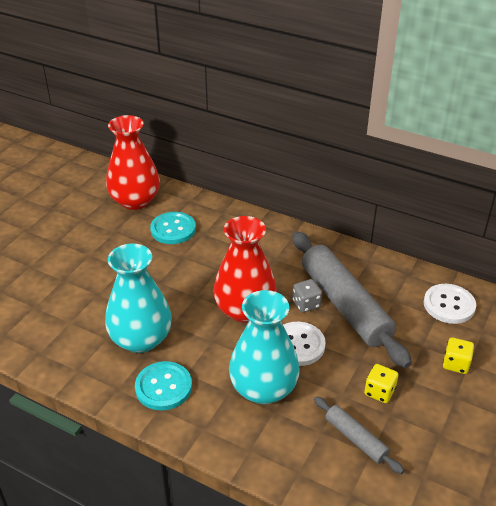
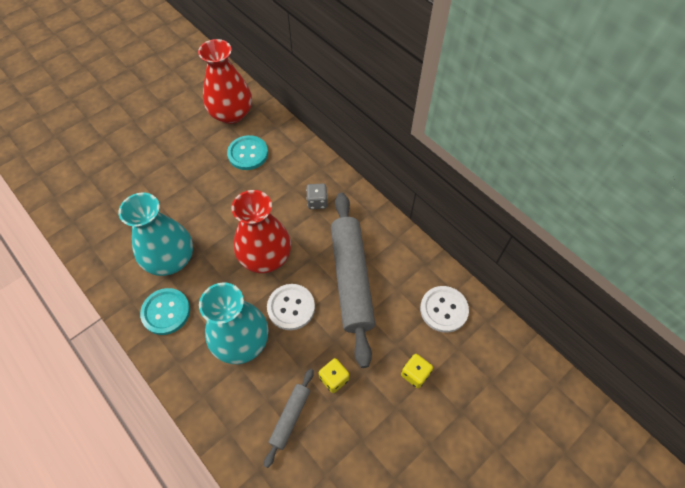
camera: 20 degrees right, 20 degrees up
(306, 304) = (319, 267): grey dice -> grey dice (317, 202)
(356, 439) = (290, 417): grey rolling pin -> grey rolling pin turned 45 degrees clockwise

